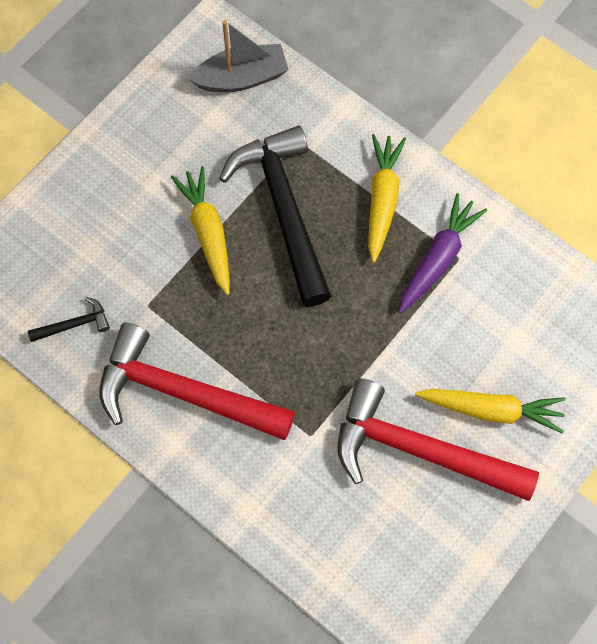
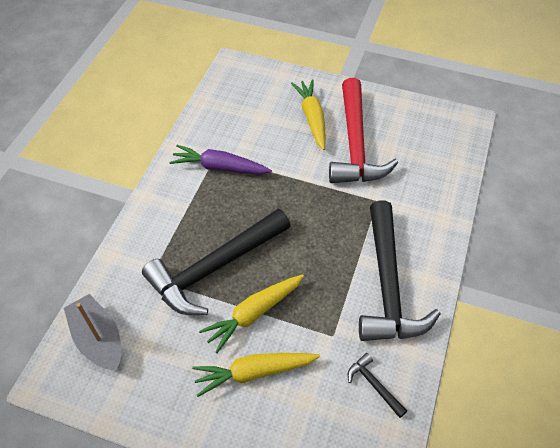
camera: 110 degrees left, 15 degrees down
(184, 393) = (387, 284): red hammer -> black hammer
(382, 200) = (185, 210): yellow carrot -> yellow carrot (254, 372)

